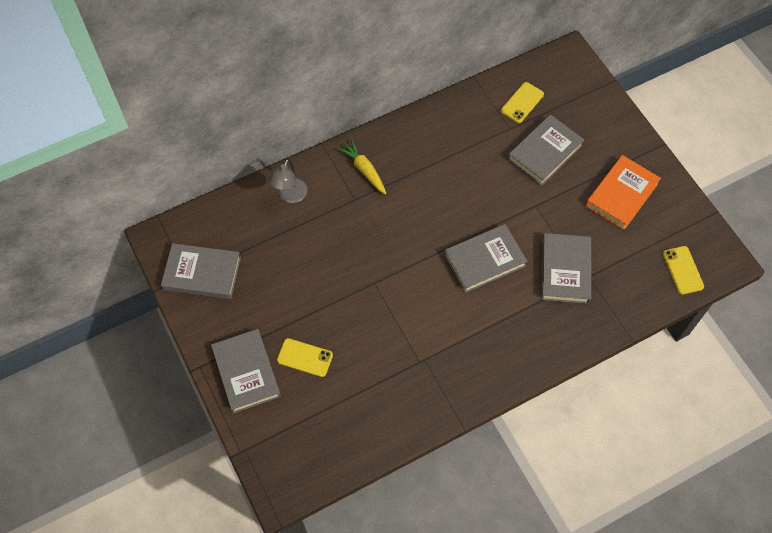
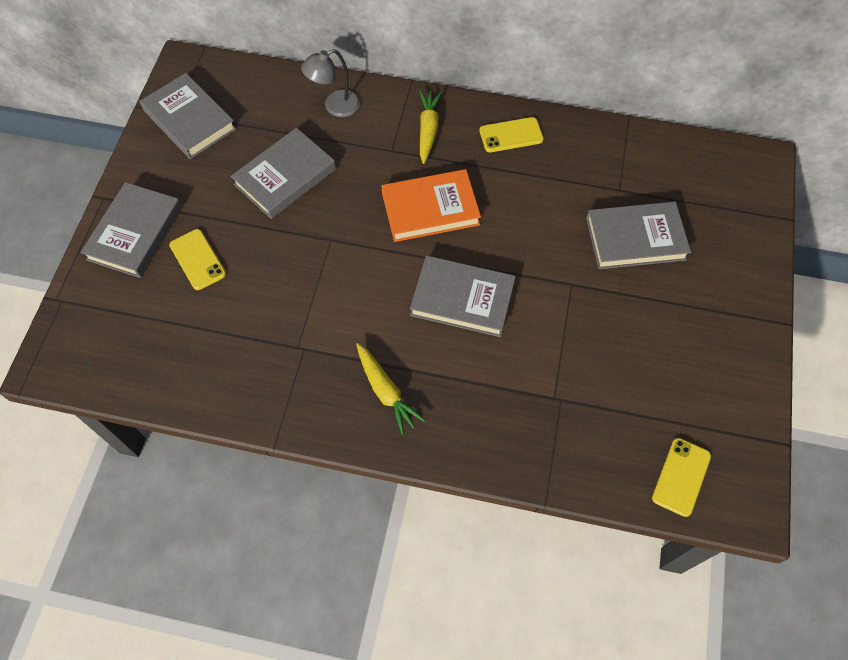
camera: 40 degrees right, 0 degrees up
(494, 346) = (386, 391): none -> yellow carrot
(522, 102) = (658, 173): yellow phone -> yellow phone (511, 135)
(565, 270) = (540, 373): grey book -> grey book (285, 177)
(621, 194) = (684, 342): orange book -> orange book (430, 209)

